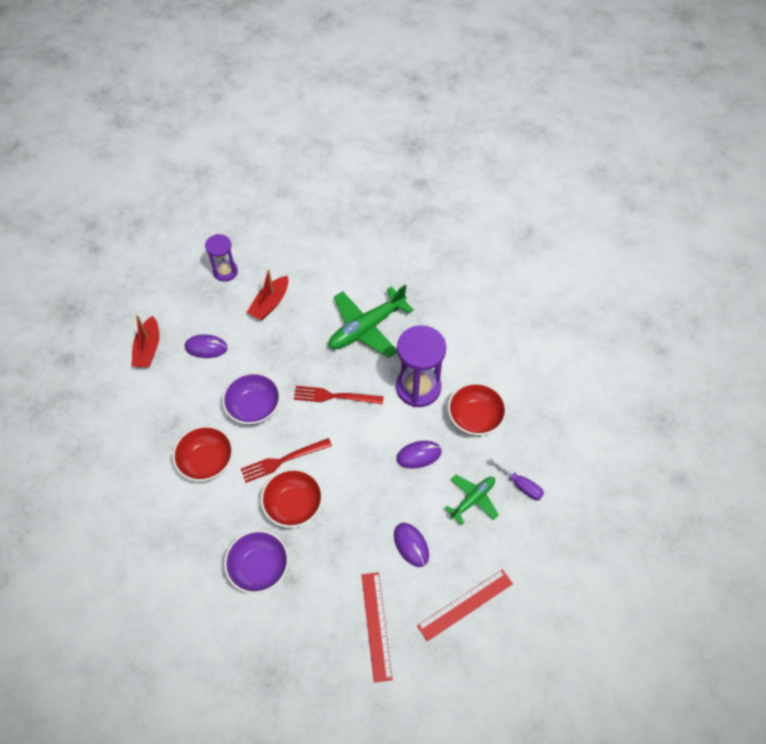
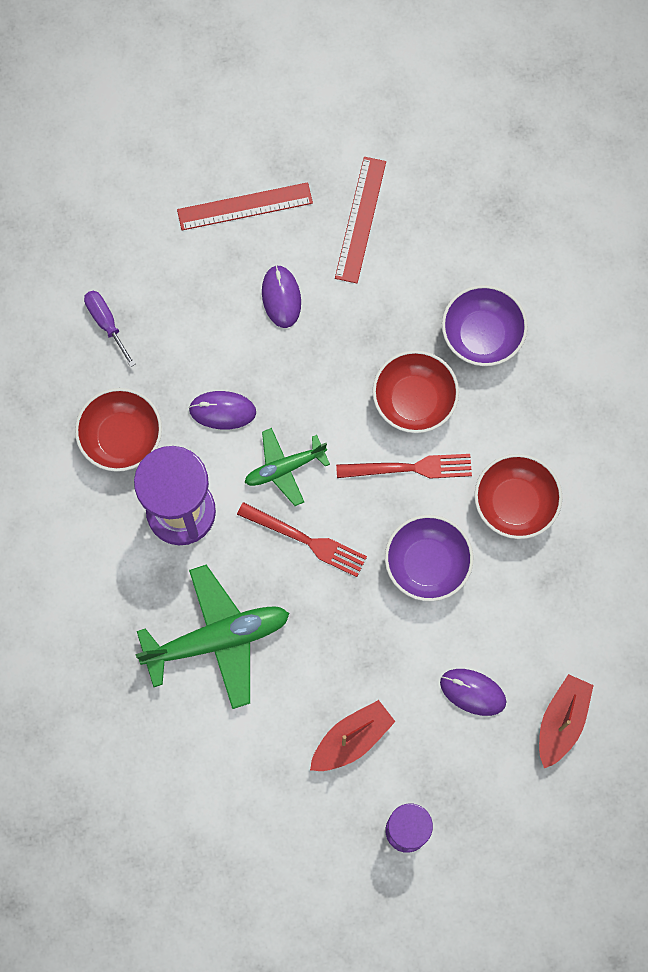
camera: 160 degrees left, 15 degrees up
(473, 499) = (177, 327): green plane -> green plane (284, 468)

